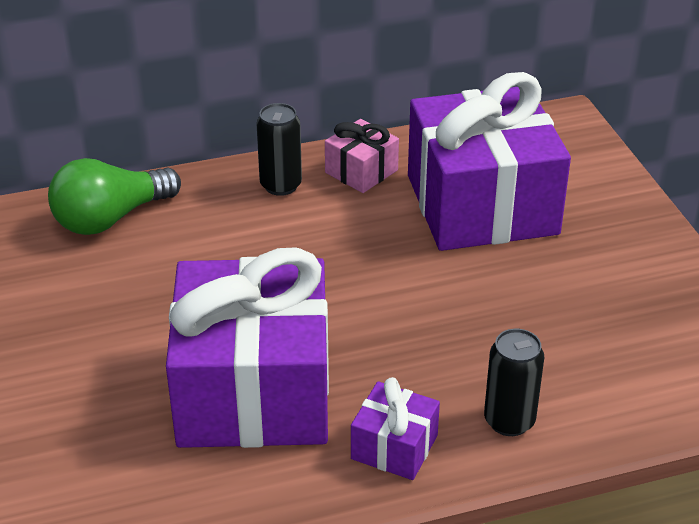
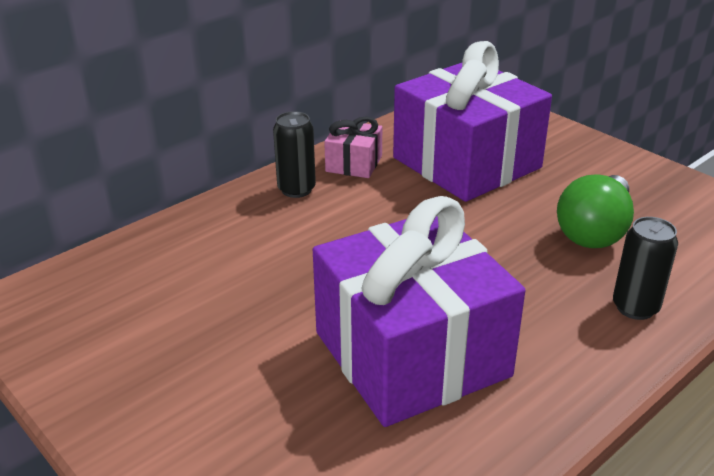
camera: 25 degrees left, 5 degrees down
(110, 218) = (163, 253): green light bulb -> green light bulb (594, 231)
(394, 447) = (569, 358): purple gift -> none

